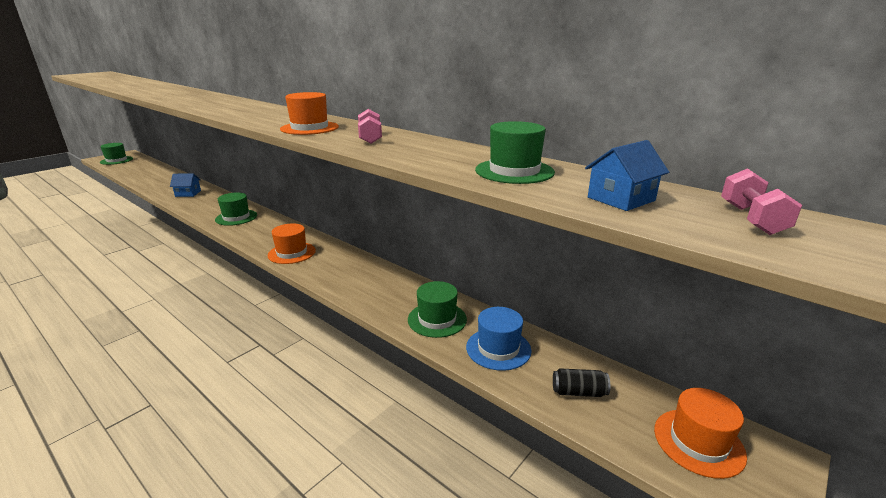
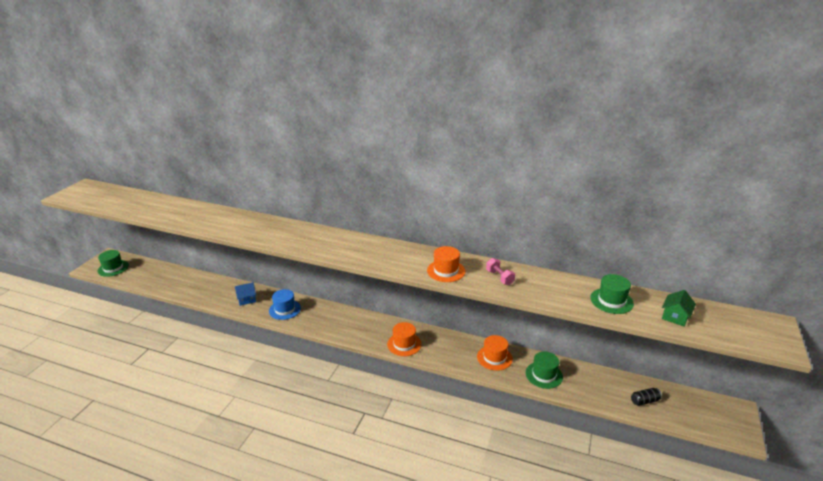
camera: 20 degrees left, 5 degrees up
(236, 217) = (322, 318): green hat -> none
(498, 348) = (590, 386): blue hat -> blue hat (285, 309)
(621, 199) = (675, 316): blue house -> green house
(698, 442) = (706, 412): orange hat -> orange hat (494, 358)
(751, 219) = (730, 321): pink dumbbell -> none

